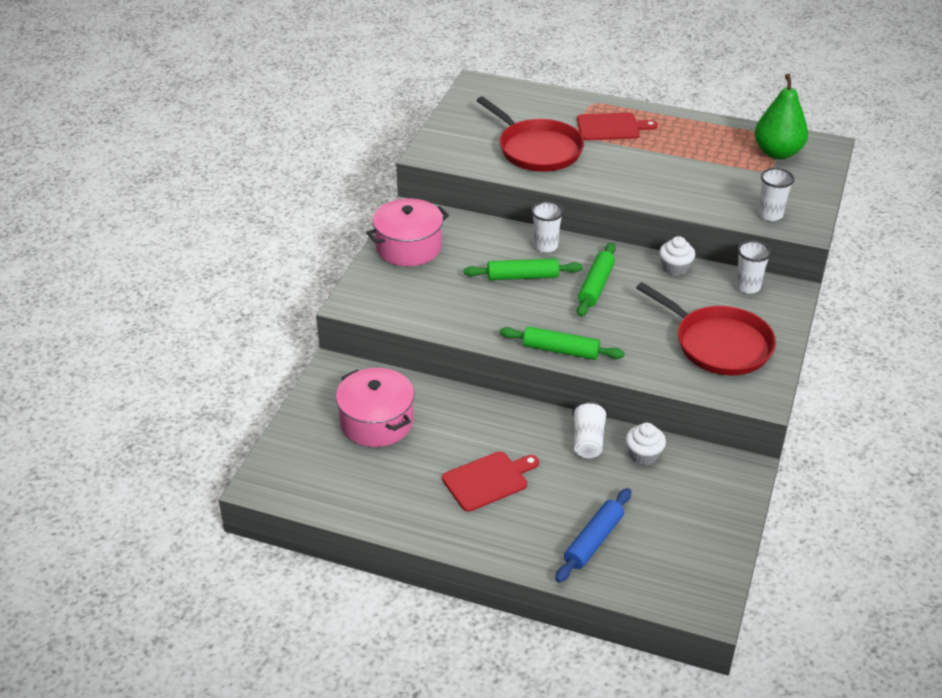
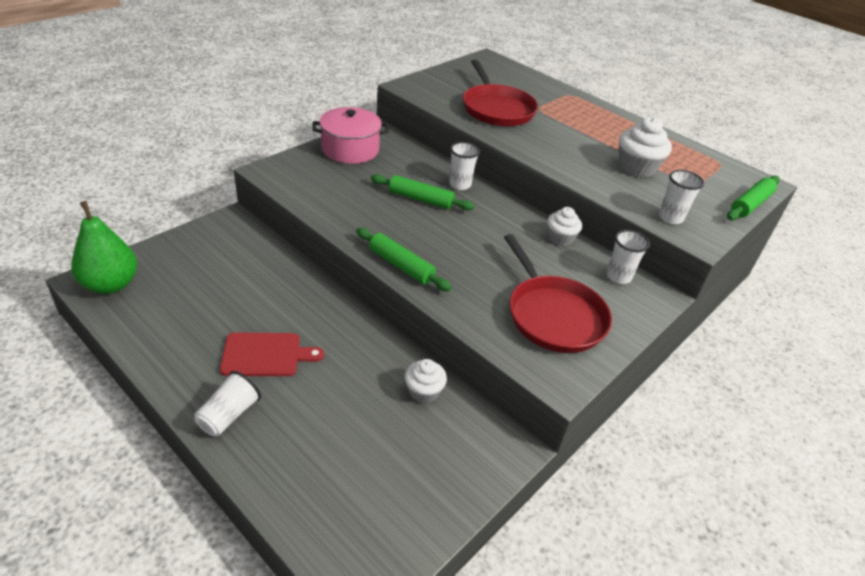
camera: 20 degrees right, 0 degrees up
(376, 422) = (223, 270): pink pot -> none
(588, 441) = (383, 357): white cup -> white cup (229, 415)
(594, 541) = (308, 455): blue rolling pin -> none
(595, 286) = (477, 227): green rolling pin -> green rolling pin (750, 204)
(611, 127) = (572, 113): red cutting board -> none
(710, 171) = (636, 167): none -> white cupcake
(777, 153) = (711, 174): green pear -> green pear (111, 284)

